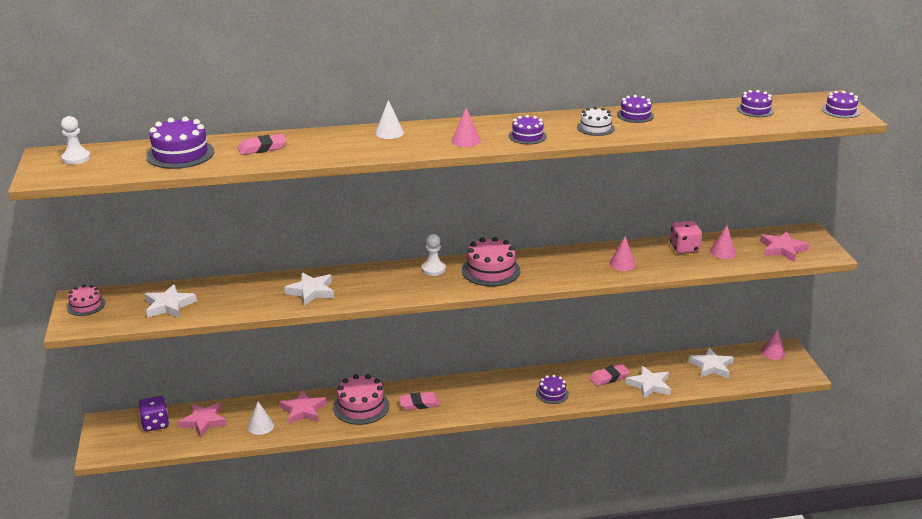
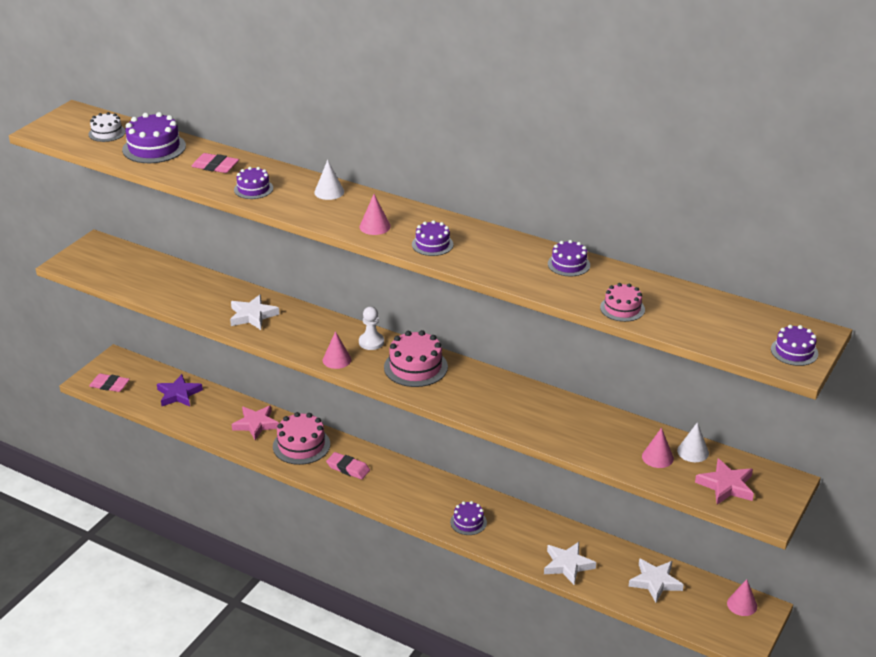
camera: 40 degrees right, 5 degrees up
(76, 158) = (86, 123): white pawn -> none
(86, 305) = (94, 251): pink cake -> pink cake (622, 308)
(155, 424) = (146, 378): purple dice -> none
(169, 305) = (143, 278): white star -> none
(204, 421) = (178, 394): pink star -> purple star
(260, 426) = (211, 420): white cone -> white cone (693, 452)
(595, 128) = (507, 262): white cake -> white cake (107, 133)
(609, 377) = (540, 536): pink eraser -> pink eraser (109, 385)
(622, 264) = (540, 419): pink cone -> pink cone (337, 360)
(684, 248) = (625, 434): pink dice -> none
(755, 110) = (701, 310): purple cake -> purple cake (253, 189)

